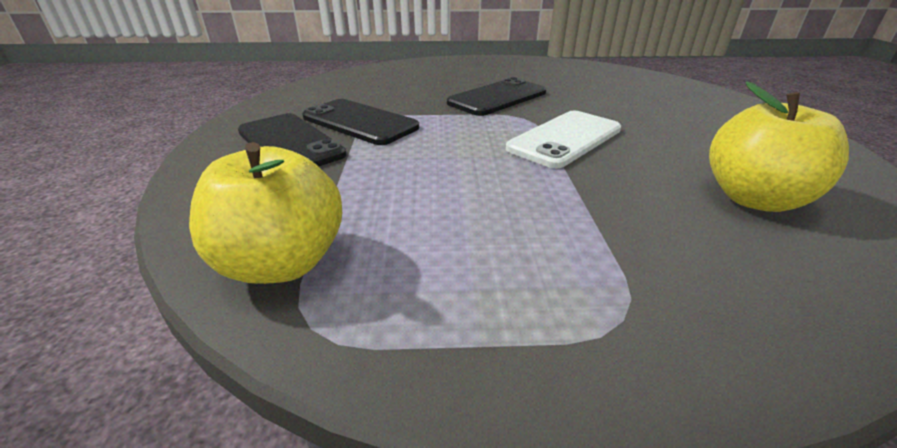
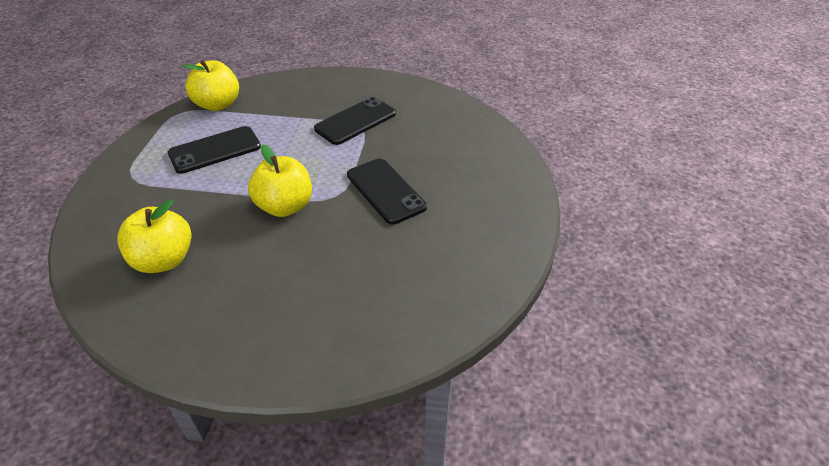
camera: 100 degrees right, 10 degrees up
(290, 143) = (332, 98): black phone -> black phone (215, 150)
(565, 139) = (285, 206): white phone -> yellow apple

